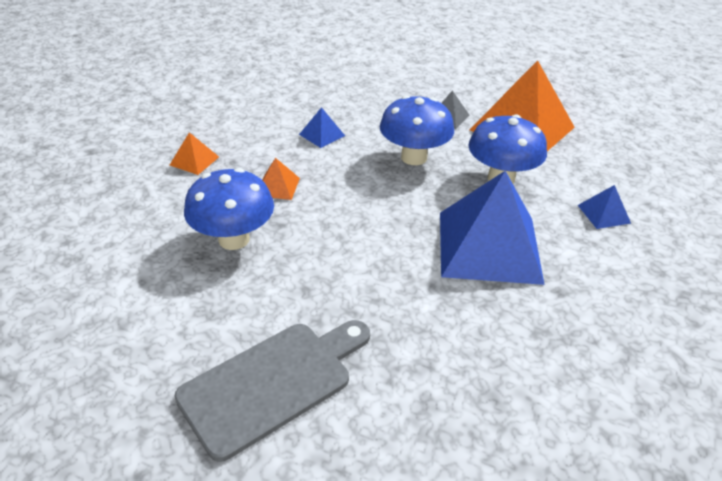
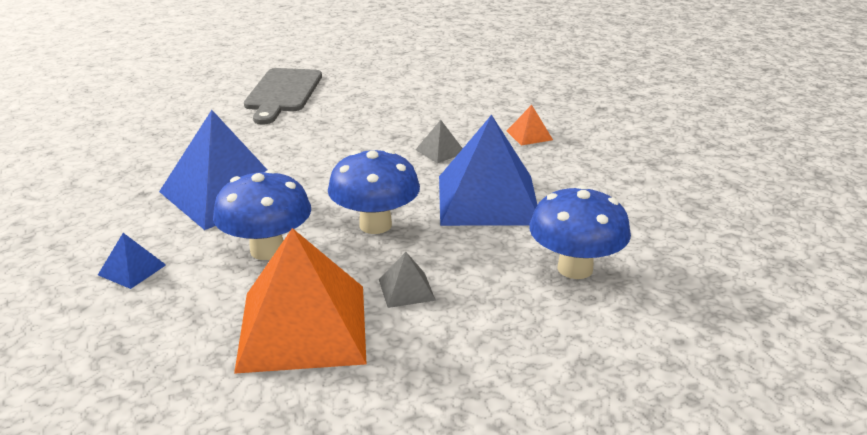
camera: 135 degrees right, 10 degrees down
(234, 239) = (407, 118): blue mushroom -> blue mushroom (575, 268)
(277, 186) = (440, 151): orange pyramid -> grey pyramid
(322, 135) = (488, 199): blue pyramid -> blue pyramid, size x2.39

